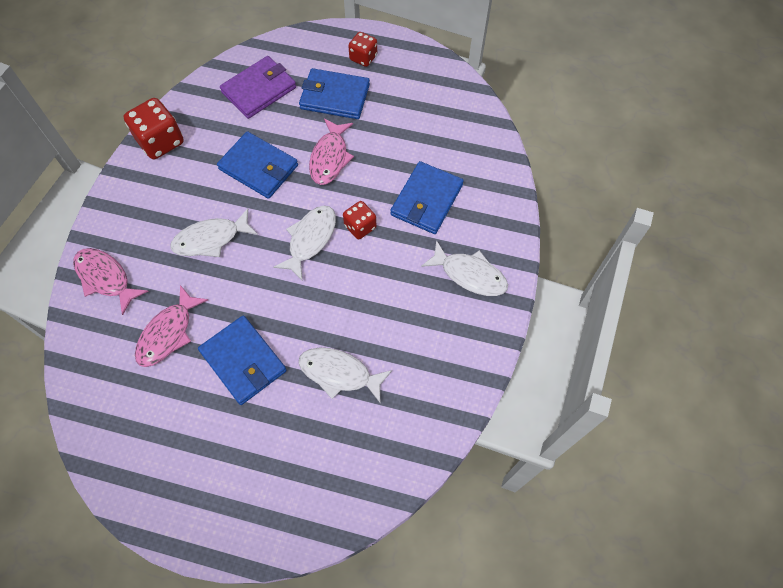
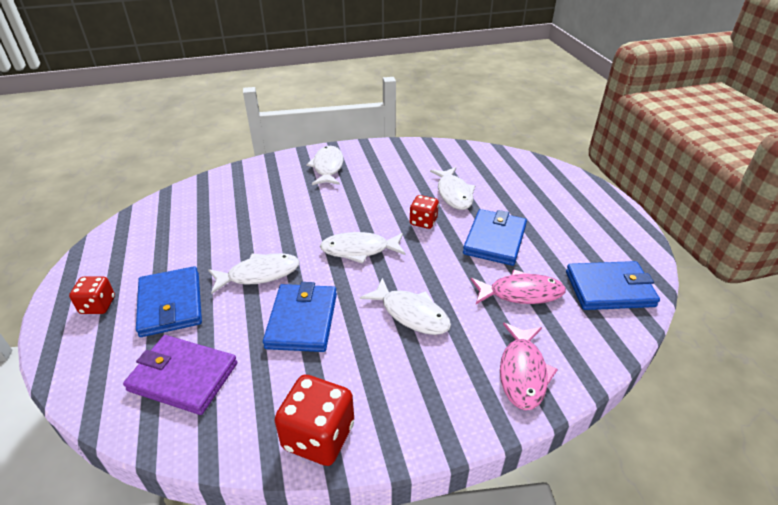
camera: 120 degrees left, 25 degrees down
(330, 158) = (259, 274): pink fish -> white fish
(360, 227) = (325, 228): red dice -> red dice (423, 221)
(426, 200) = (273, 204): blue wallet -> blue wallet (609, 289)

